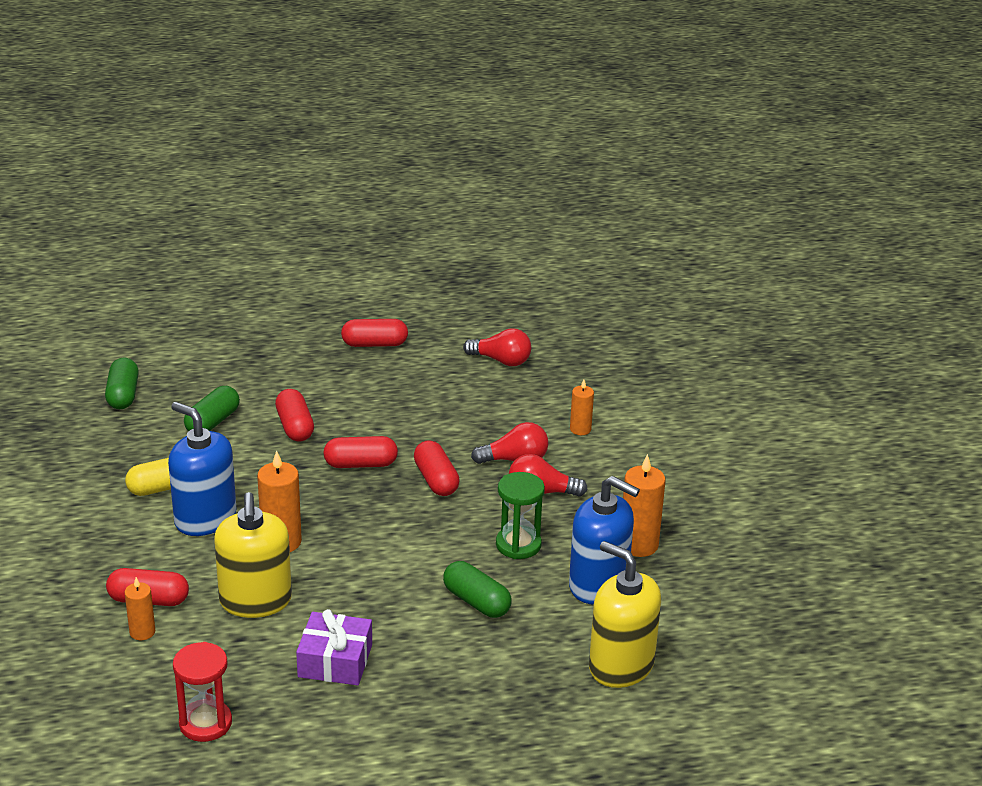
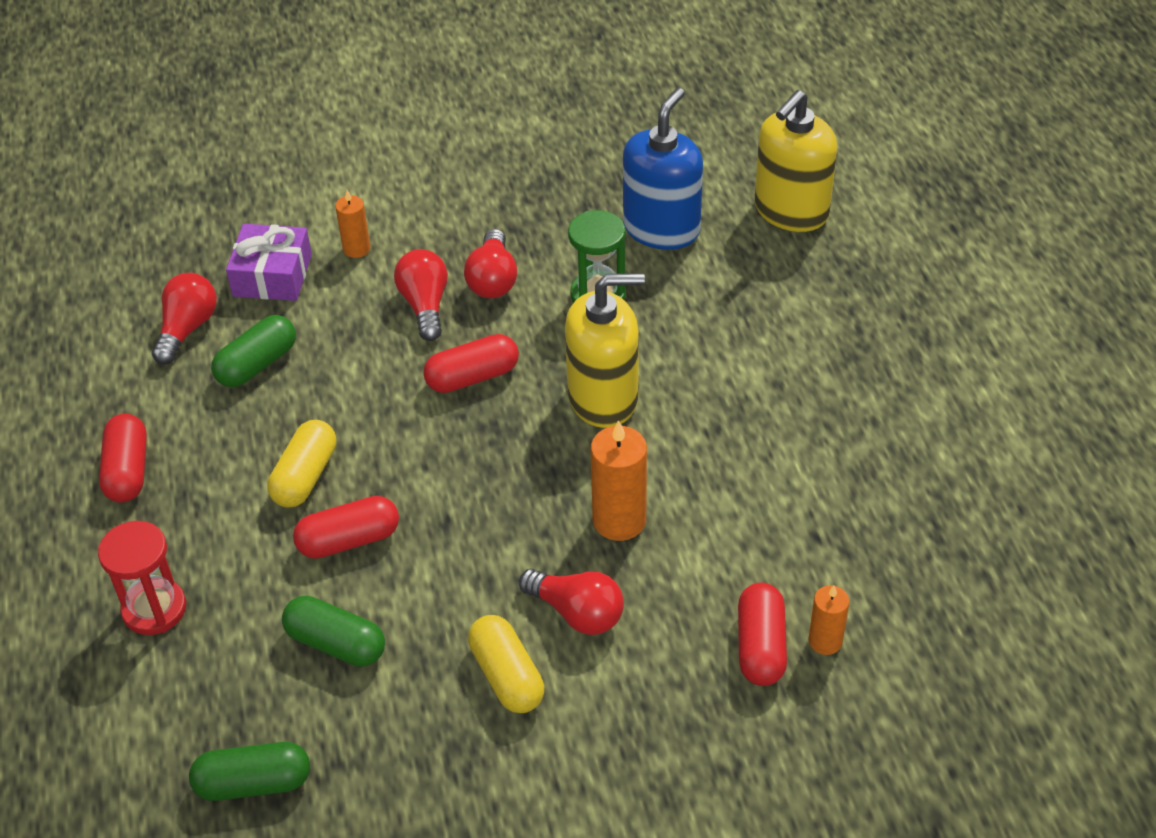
camera: 90 degrees left, 15 degrees up
(205, 518) = (577, 613): blue soap dispenser -> red light bulb
(205, 723) = (969, 546): red hourglass -> red hourglass (154, 609)
(255, 601) = (742, 530): yellow soap dispenser -> yellow soap dispenser (603, 398)
(335, 661) = (835, 440): purple gift -> purple gift (272, 275)
(354, 409) = (305, 476): none -> yellow capsule
(360, 464) = (440, 456): red capsule -> none
(476, 602) = (708, 325): green capsule -> green capsule (257, 364)
(638, 545) = (586, 198): orange candle -> none

